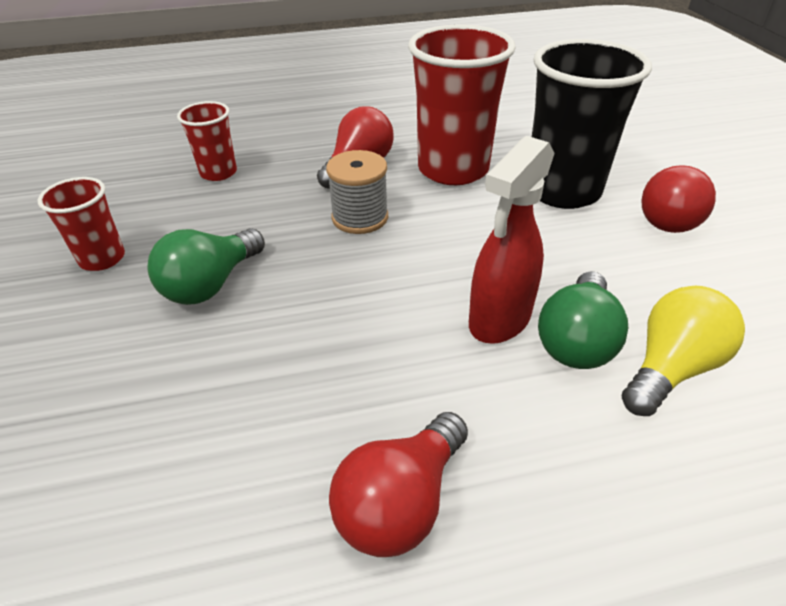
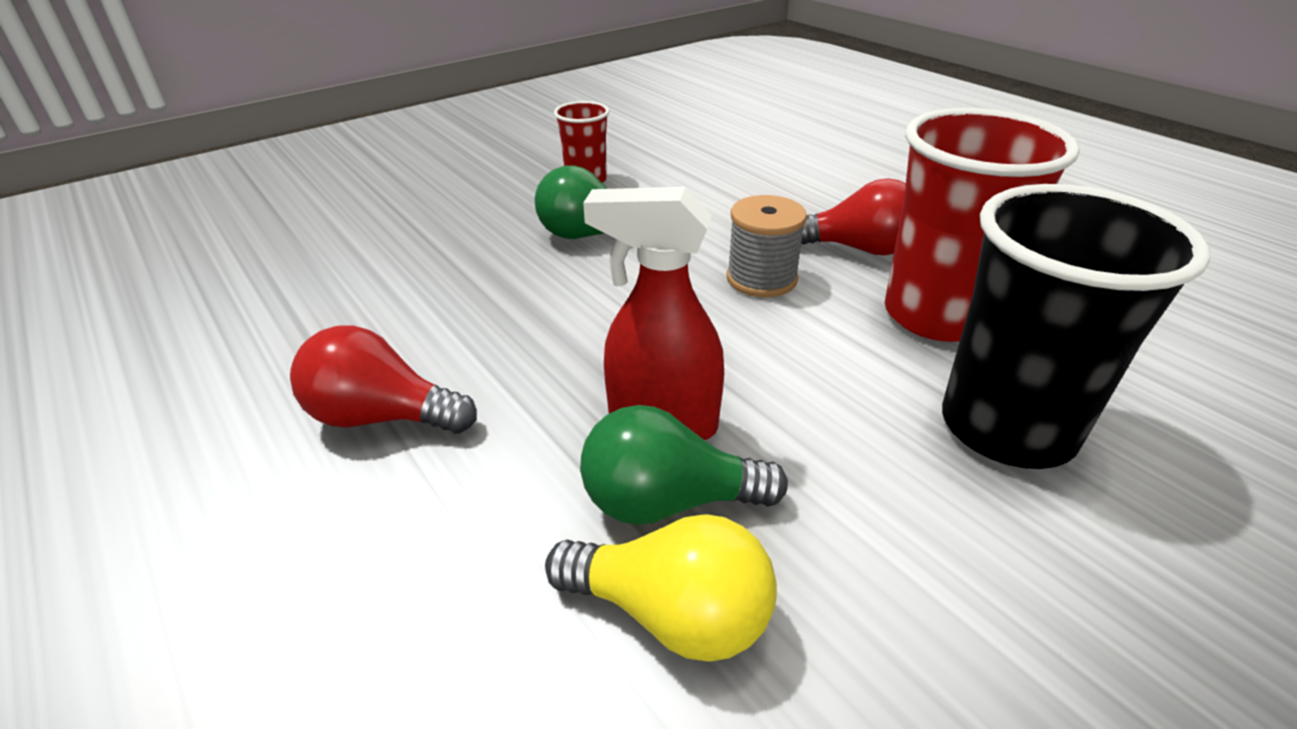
camera: 65 degrees right, 5 degrees down
(218, 173) = (753, 181): red cup -> none
(669, 218) = (1076, 577): red light bulb -> none

